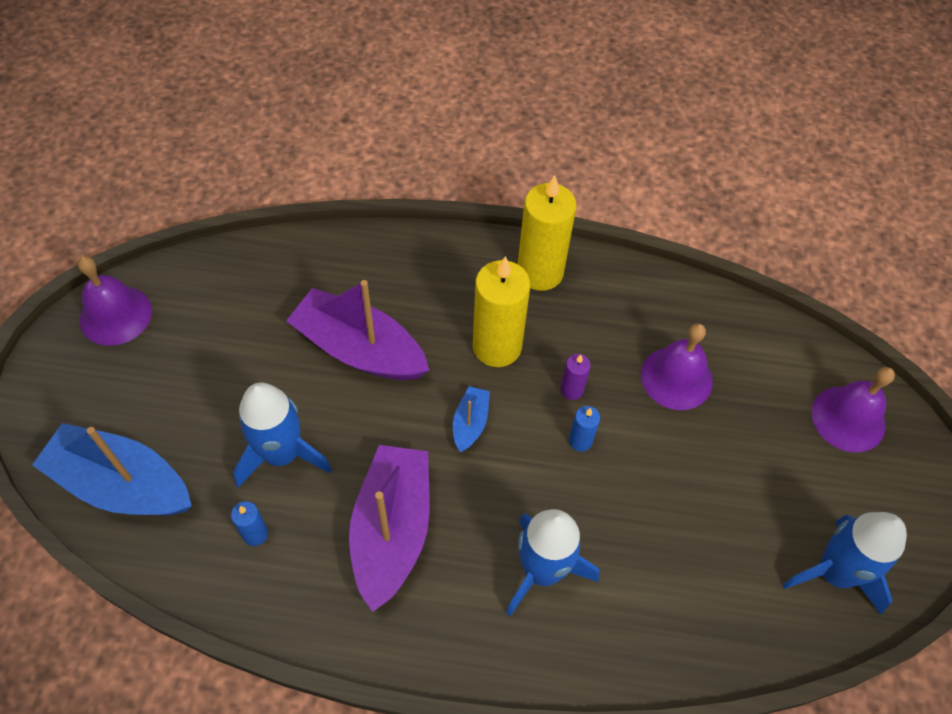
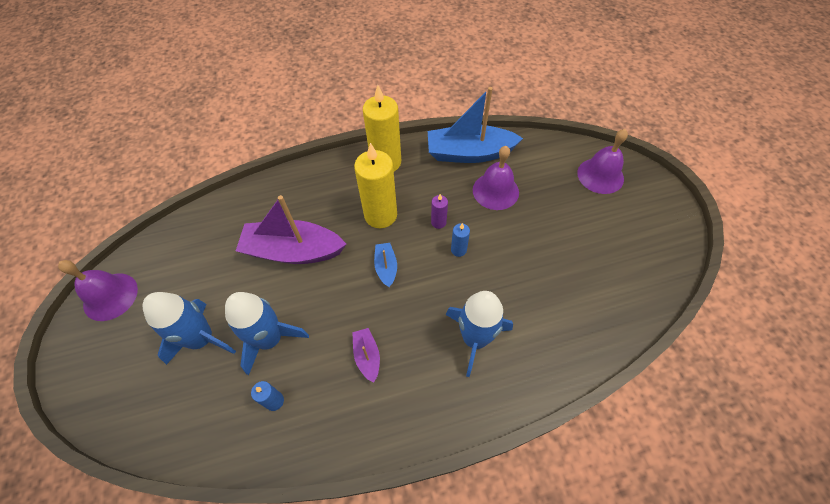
camera: 20 degrees left, 0 degrees up
(122, 484) = (161, 410): blue boat -> blue boat (469, 153)
(392, 530) = (367, 356): purple boat -> purple boat, size x0.46
(834, 572) = (640, 263): blue rocket -> blue rocket (202, 339)

